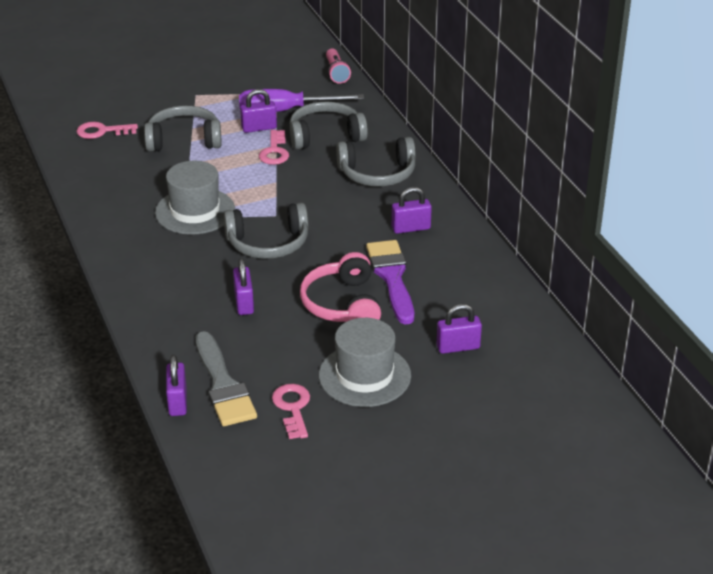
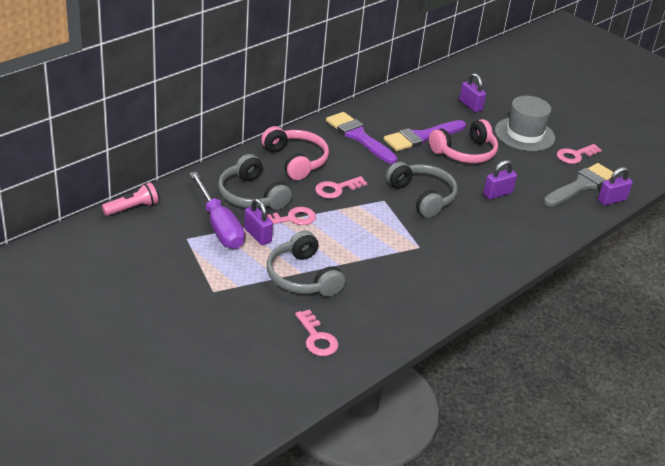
camera: 115 degrees left, 0 degrees up
(195, 211) = (407, 243): grey hat -> none
(311, 189) = (336, 189): none -> pink key
(377, 174) = (295, 160): grey headphones -> pink headphones
(411, 228) = (359, 136): purple padlock -> purple brush

